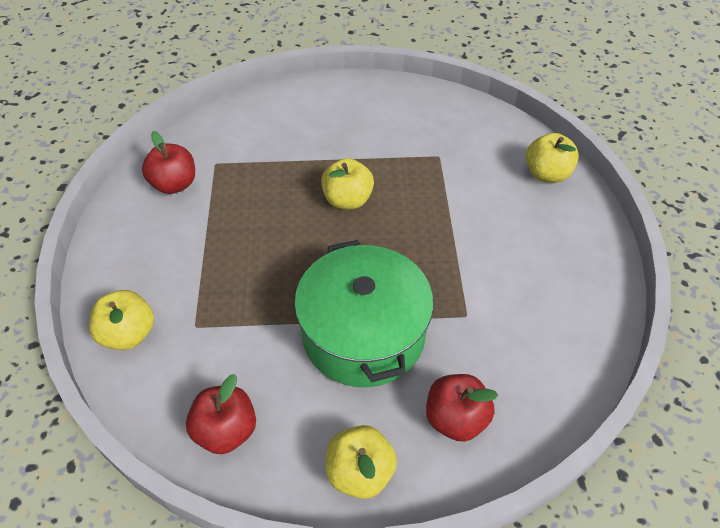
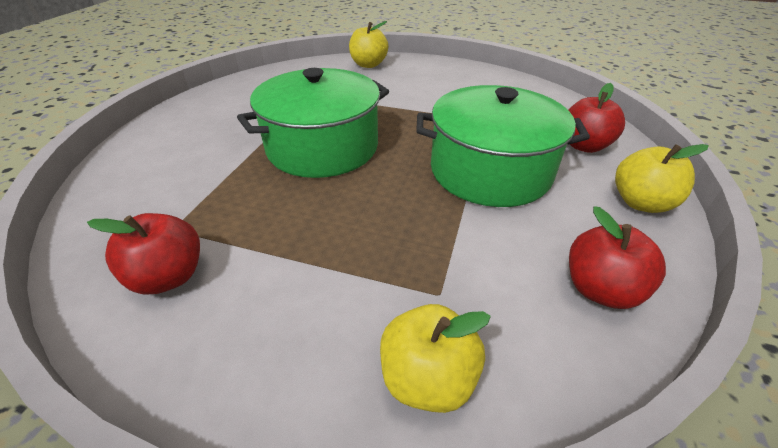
camera: 70 degrees left, 10 degrees down
(347, 200) = (322, 147): yellow apple -> green pot

